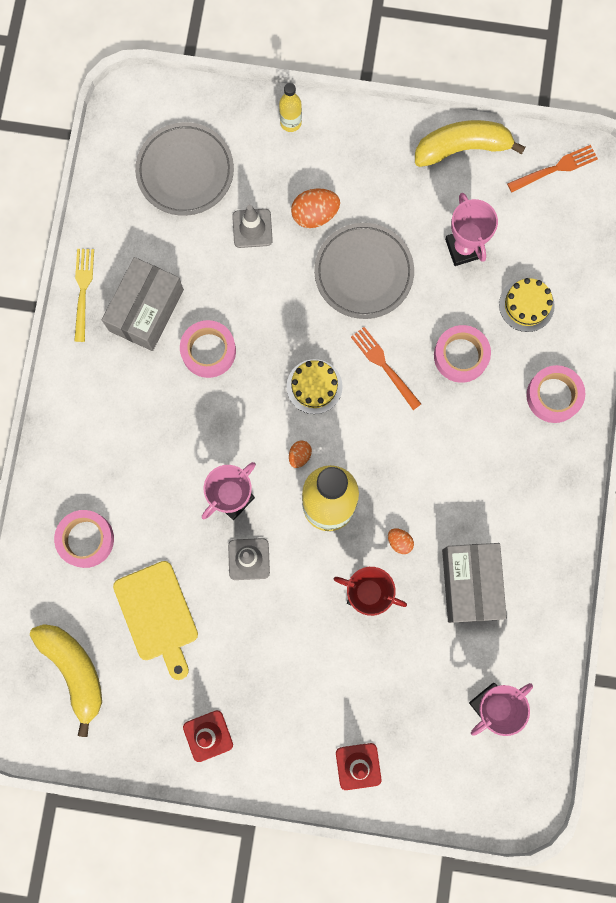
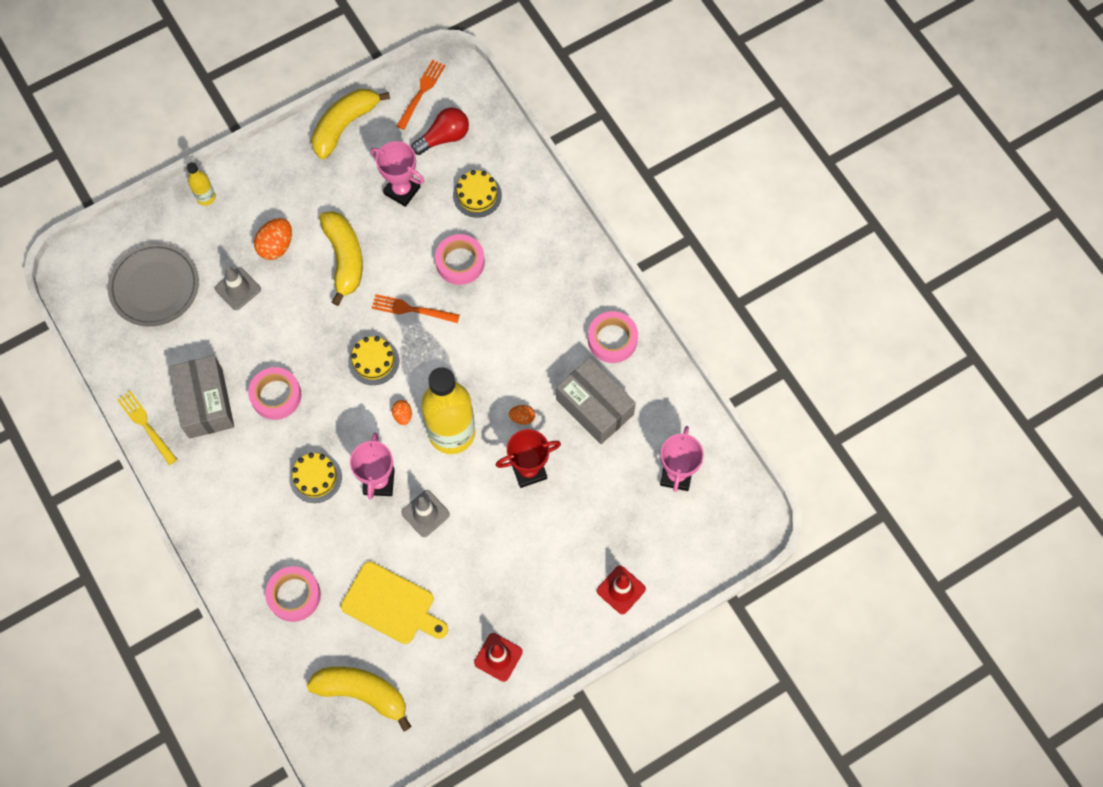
camera: 40 degrees left, 10 degrees down
(184, 451) = (315, 477): none -> yellow cake
(363, 273) = (344, 259): grey plate -> yellow banana
(540, 227) = (444, 137): none -> red light bulb
(553, 396) = (546, 240): pink tape -> pink tape (612, 339)

